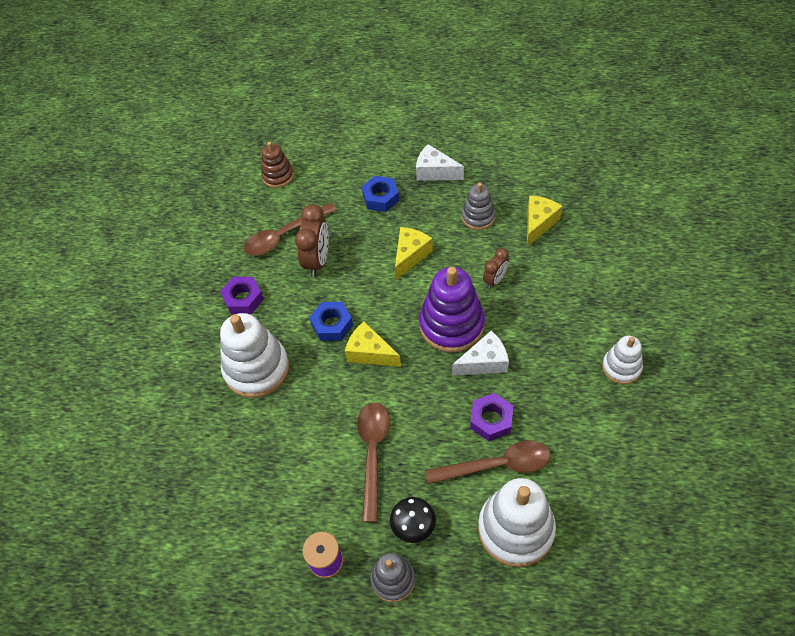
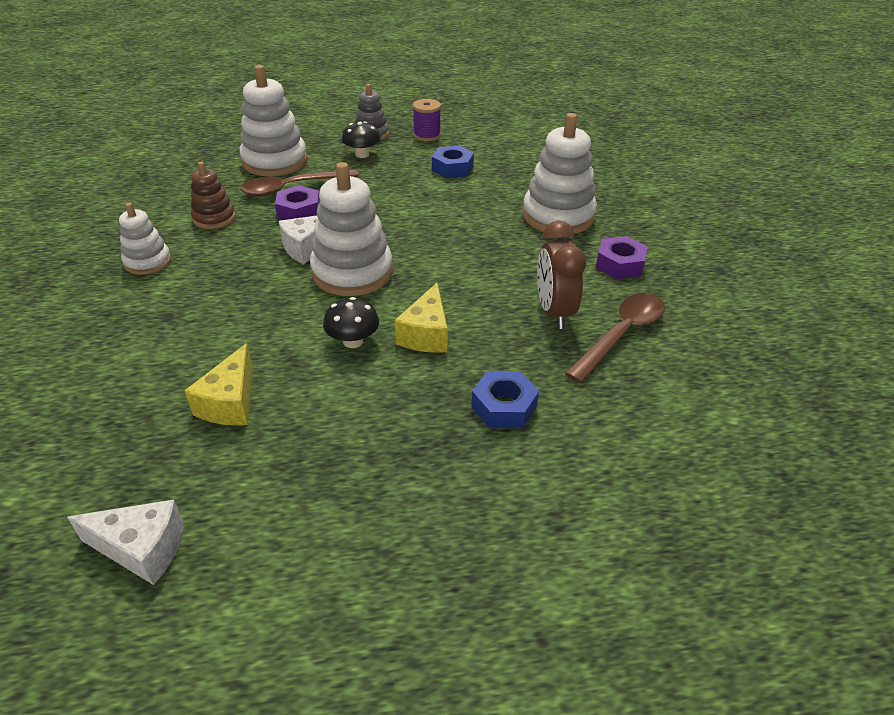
camera: 160 degrees right, 15 degrees down
(278, 176) = (700, 418): brown stacking toy -> brown stacking toy (214, 218)
(332, 325) = (497, 256): blue nut -> blue nut (452, 168)
(370, 353) = (442, 240): yellow cheese -> none
(373, 453) = (410, 182): brown spoon -> none
(435, 172) = (423, 466): white cheese -> white cheese (142, 549)
(451, 325) = (352, 272): purple stacking toy -> white stacking toy
(460, 257) = (353, 341): none -> black mushroom
(478, 217) = (332, 399): grey stacking toy -> none
(495, 280) = (300, 322): brown clock -> none

